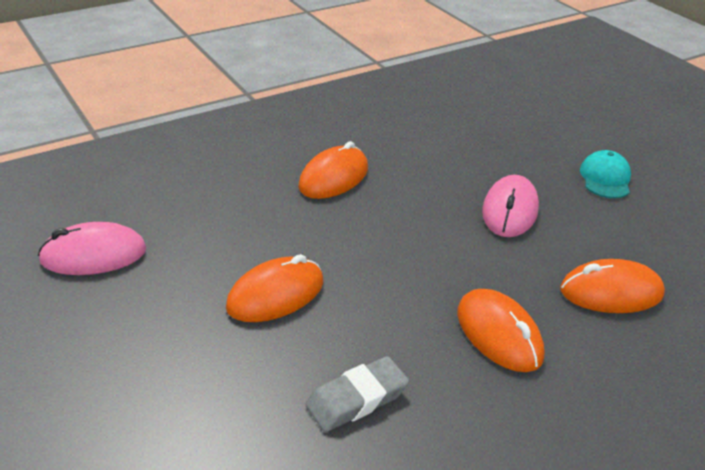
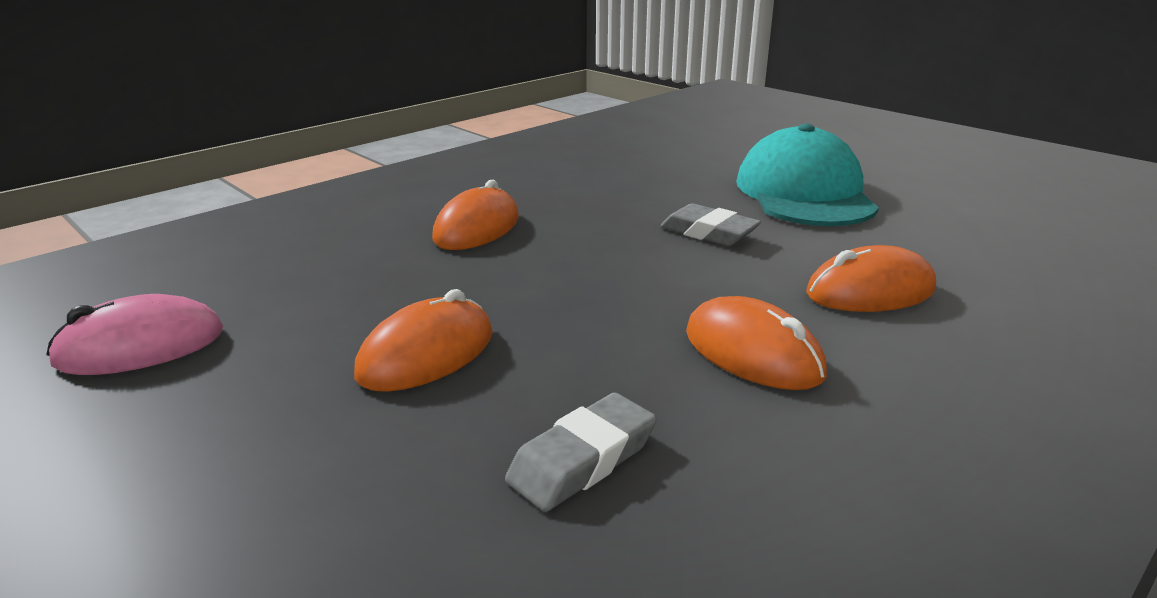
camera: 10 degrees left, 10 degrees down
(510, 211) = (709, 233): pink mouse -> grey eraser
(605, 178) = (804, 193): turquoise cap -> turquoise cap, size x2.08

